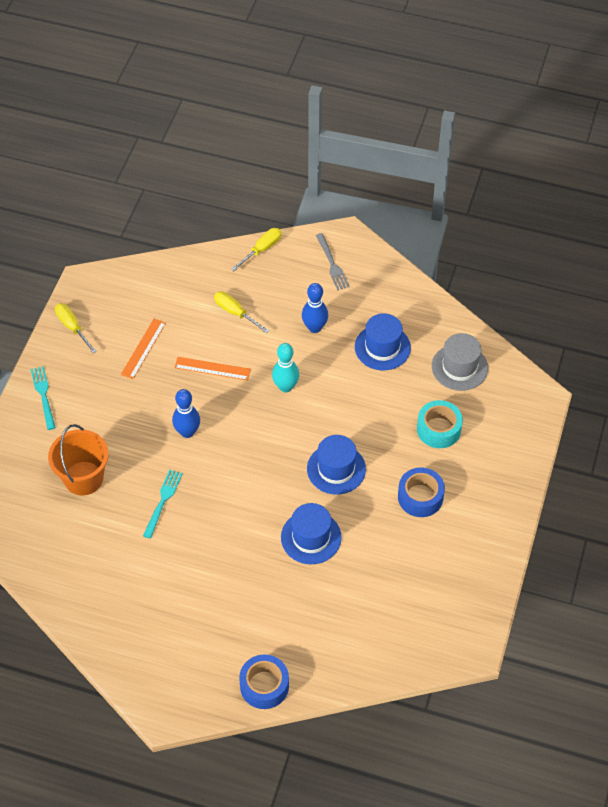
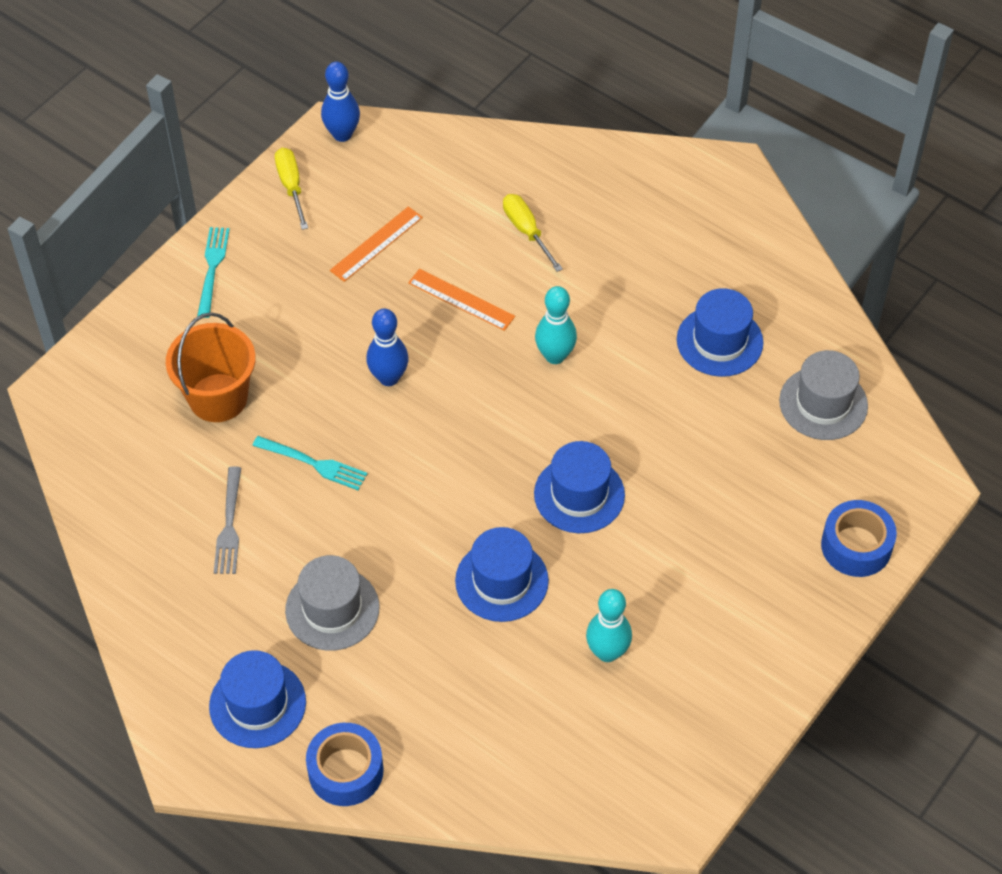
camera: 20 degrees right, 0 degrees up
(163, 501) = (313, 463): turquoise fork -> turquoise fork turned 75 degrees clockwise
(192, 663) = (257, 704): none -> blue hat
(213, 589) = (332, 609): none -> grey hat
(262, 249) = (601, 154): yellow screwdriver -> none
(314, 327) = (632, 284): blue bowling pin -> blue bowling pin (342, 134)
(332, 264) = (695, 202): grey fork -> grey fork (229, 525)
(393, 560) = (607, 652): none -> turquoise bowling pin
(420, 497) = (686, 573): blue tape -> blue tape (856, 546)
(438, 429) = (754, 484): turquoise tape -> none

